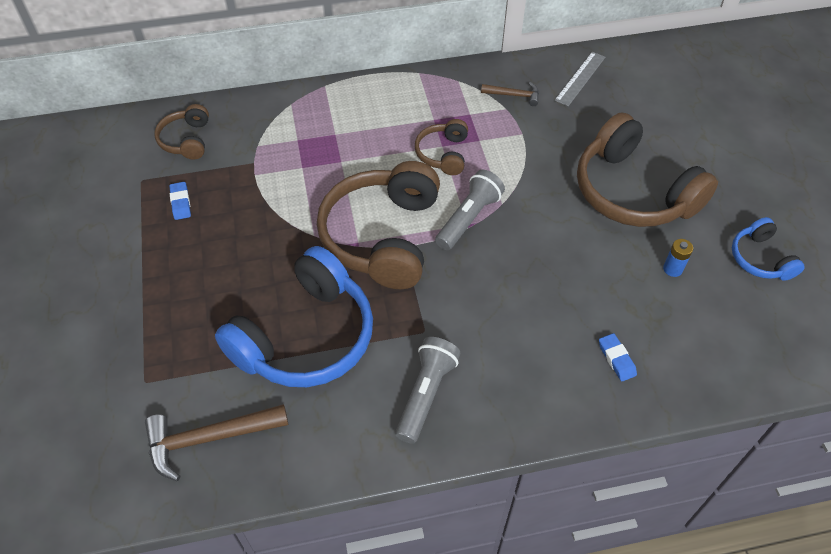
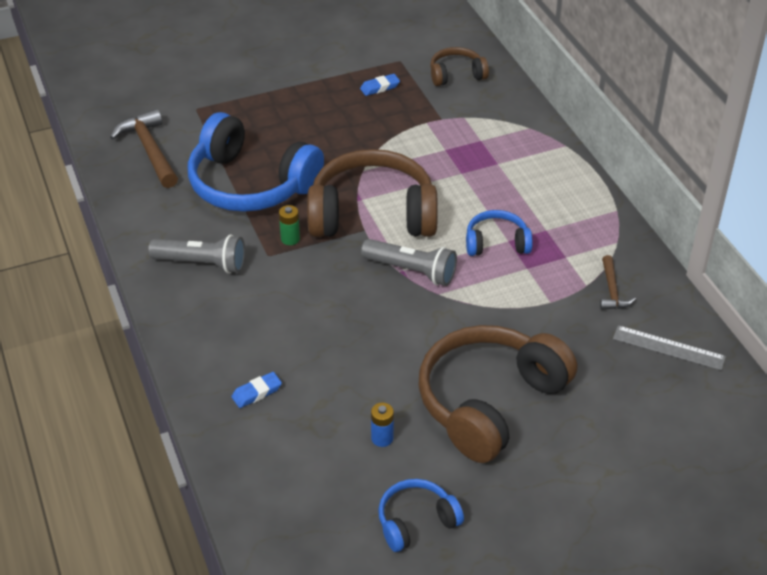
camera: 80 degrees right, 10 degrees down
(403, 309) = (290, 239): none -> green battery
(443, 154) = (496, 243): brown headphones -> blue headphones

